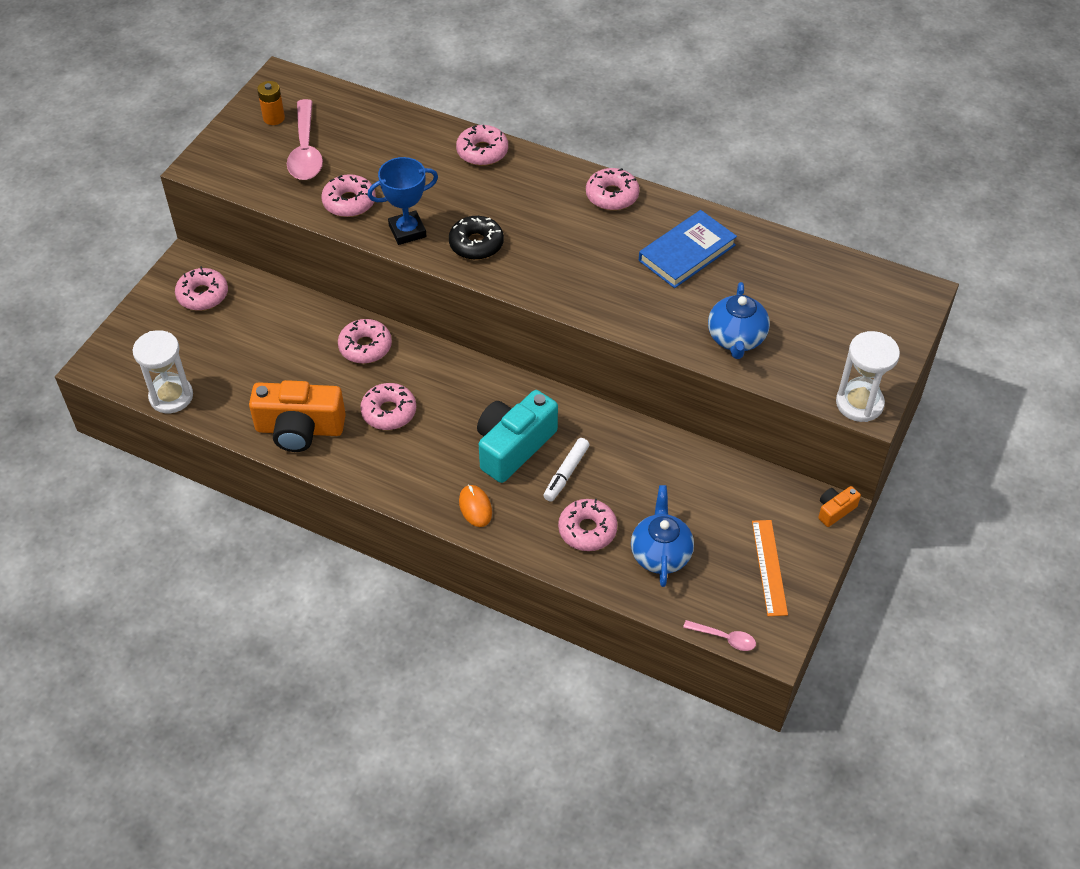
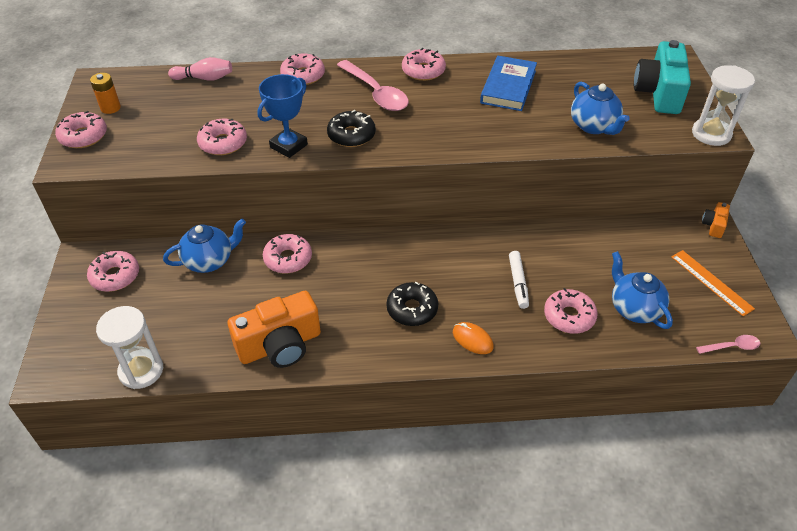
camera: 30 degrees left, 5 degrees down
(293, 316) = (209, 261): none -> blue teapot
(305, 150) = (156, 121): pink spoon -> pink spoon (376, 93)
(383, 116) = (204, 78): none -> pink bowling pin
(389, 412) = (345, 299): pink donut -> pink donut (83, 136)
(442, 451) = (412, 309): none -> black donut
(513, 446) = (463, 281): turquoise camera -> turquoise camera (658, 93)

